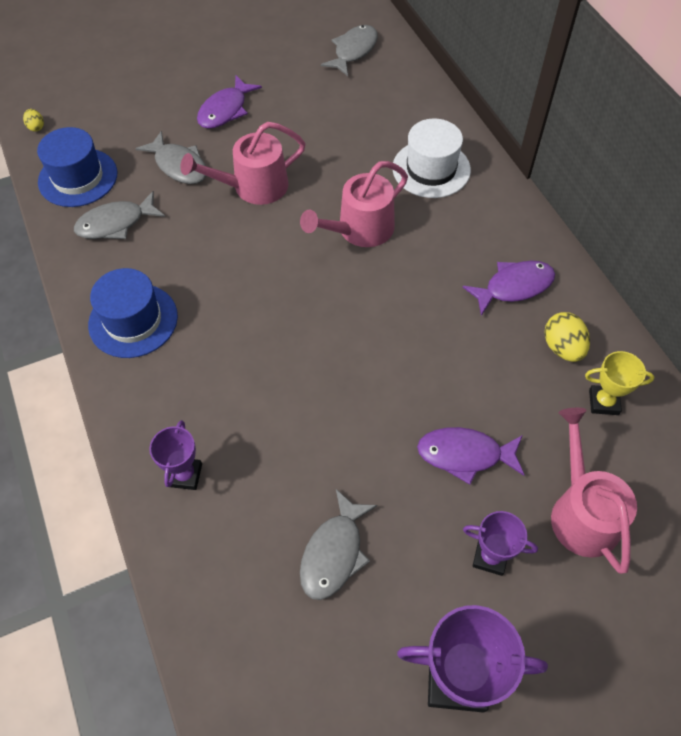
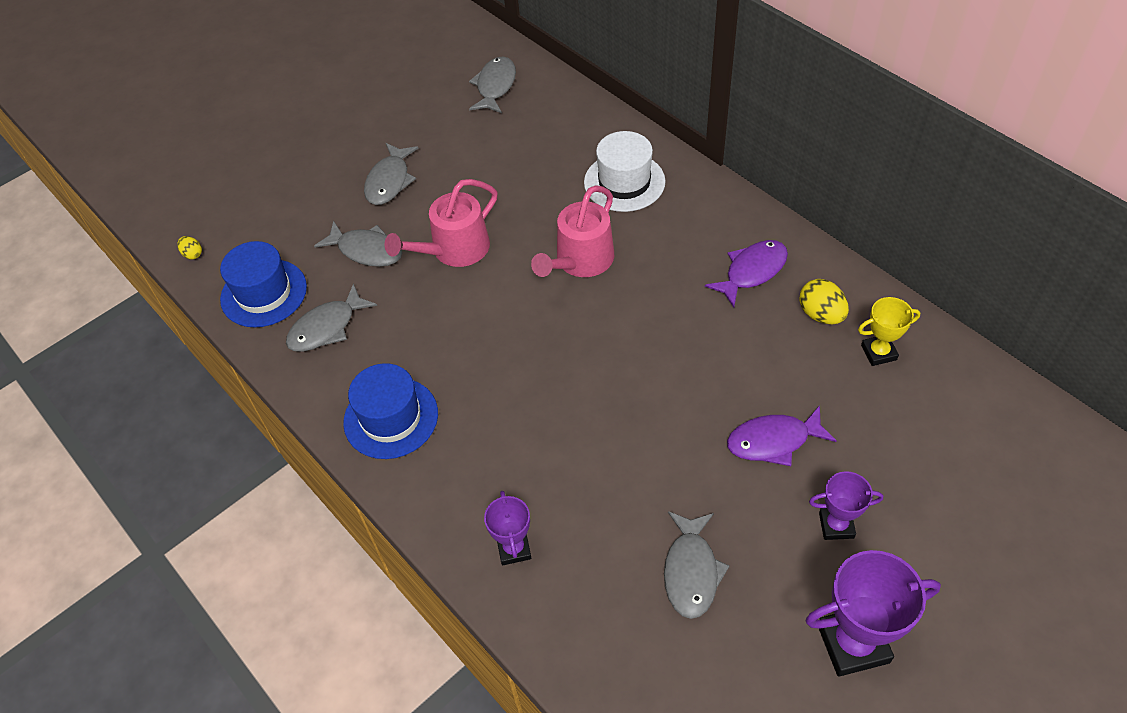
camera: 15 degrees left, 5 degrees down
(225, 110) = (389, 181): purple fish -> grey fish
(582, 512) = (901, 458): pink watering can -> none

